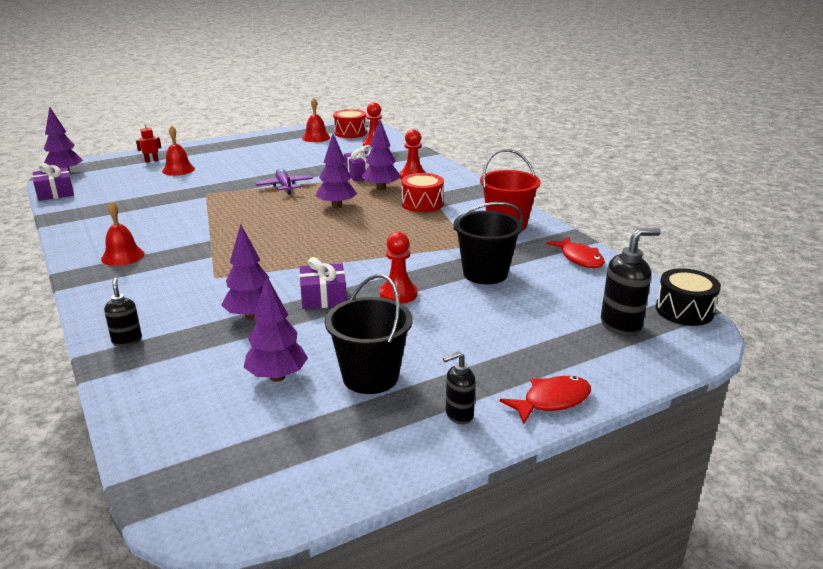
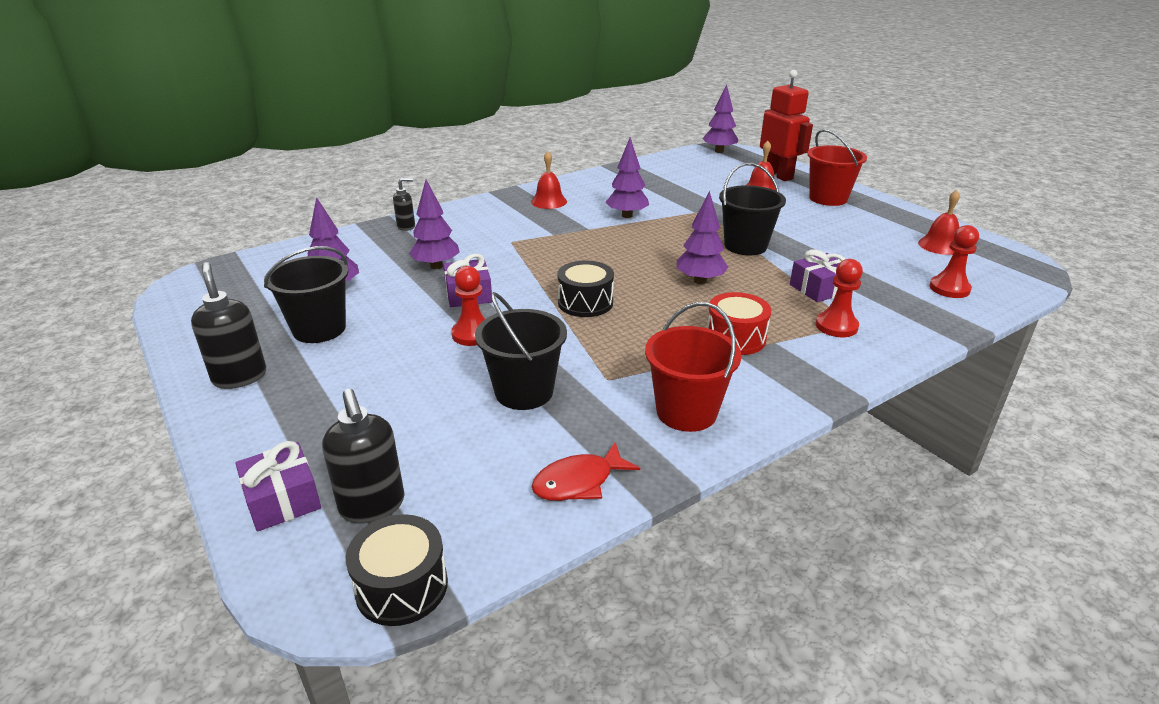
camera: 85 degrees right, 5 degrees up
(55, 193) = (672, 156): purple gift -> purple gift (283, 499)
(151, 161) = (777, 175): red robot -> red robot, size x2.38
(216, 152) = (828, 198): none -> red bucket
(285, 186) = (745, 246): purple plane -> black bucket
(350, 133) = (988, 266): red drum -> none
(357, 247) = (585, 303): none -> black drum
(381, 188) = (775, 305): purple tree -> purple tree (627, 215)
(458, 415) = (240, 377): black soap dispenser -> black soap dispenser, size x1.66
(552, 401) = (234, 434): red fish -> none

